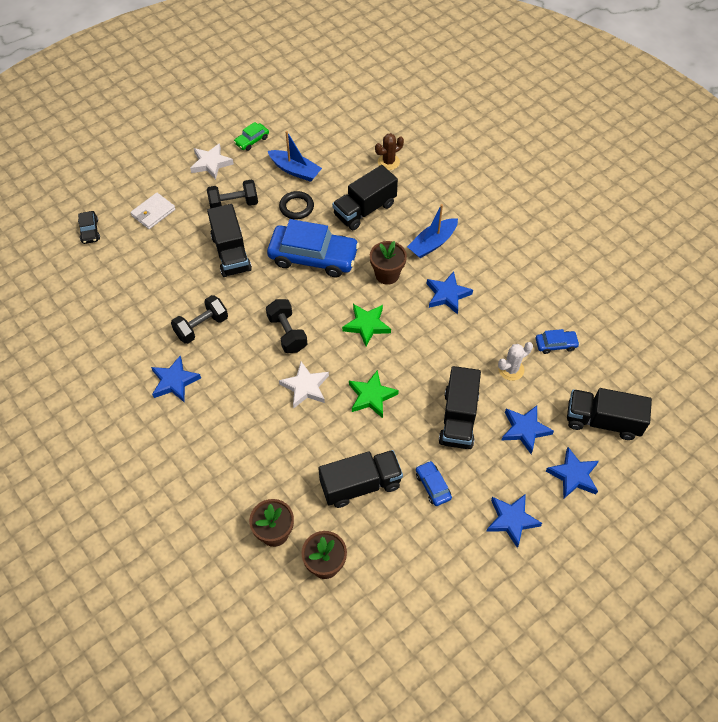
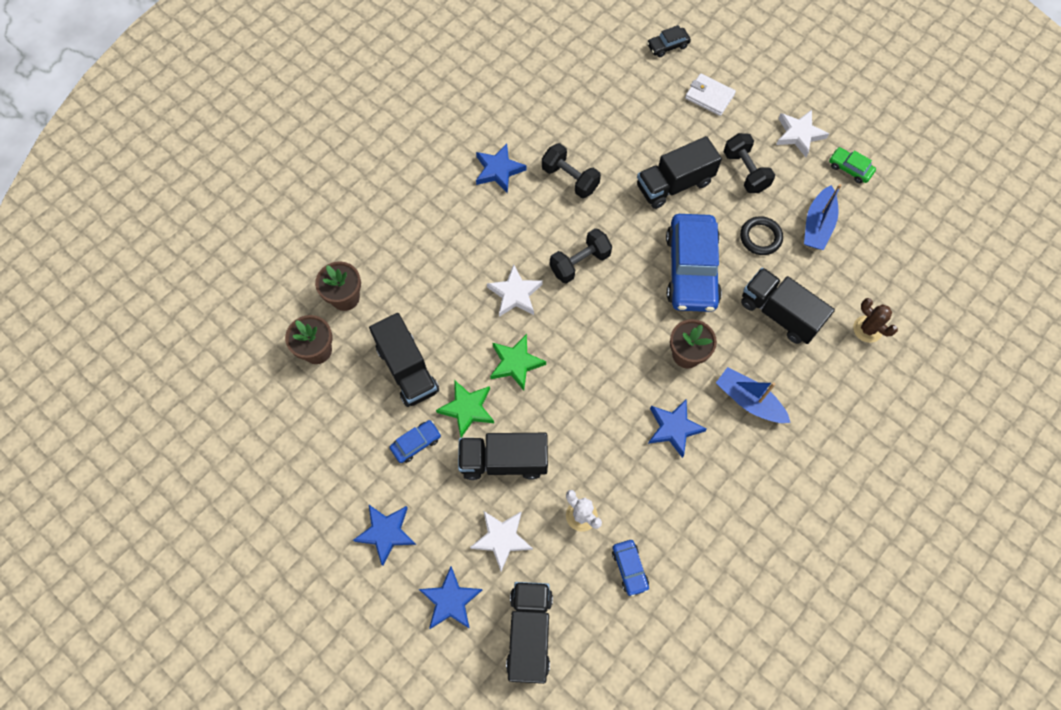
camera: 80 degrees right, 10 degrees up
(366, 325) = (608, 343): green star -> green star (467, 409)
(524, 430) = (501, 538): blue star -> white star

